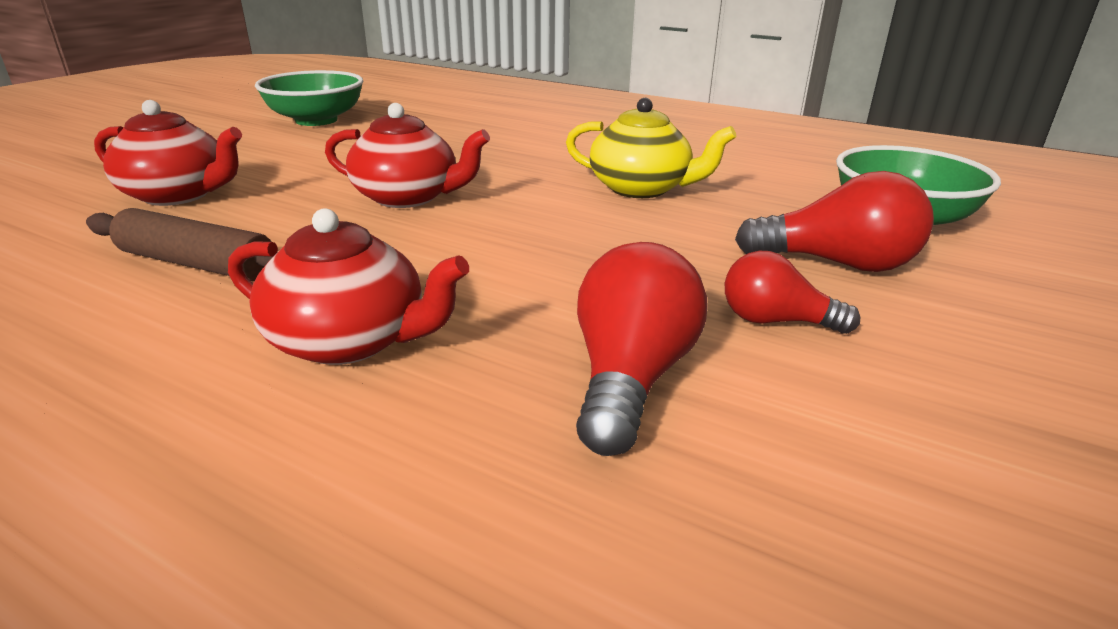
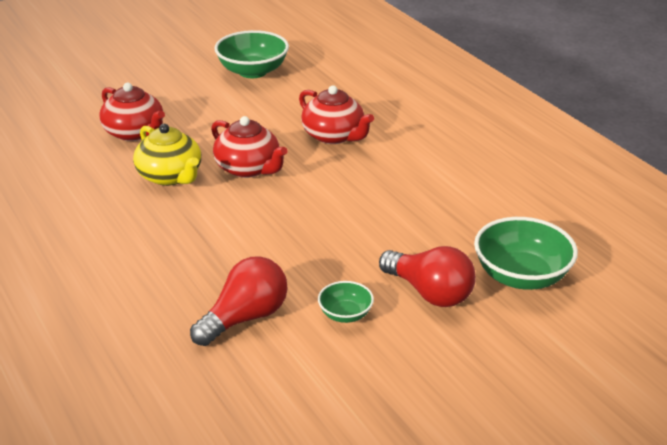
camera: 30 degrees right, 5 degrees up
(197, 264) = (117, 191): brown rolling pin -> none
(350, 341) = (151, 259): red teapot -> red teapot (334, 136)
(641, 189) = (391, 199): yellow teapot -> yellow teapot (170, 176)
(775, 321) = (345, 314): red light bulb -> green bowl

